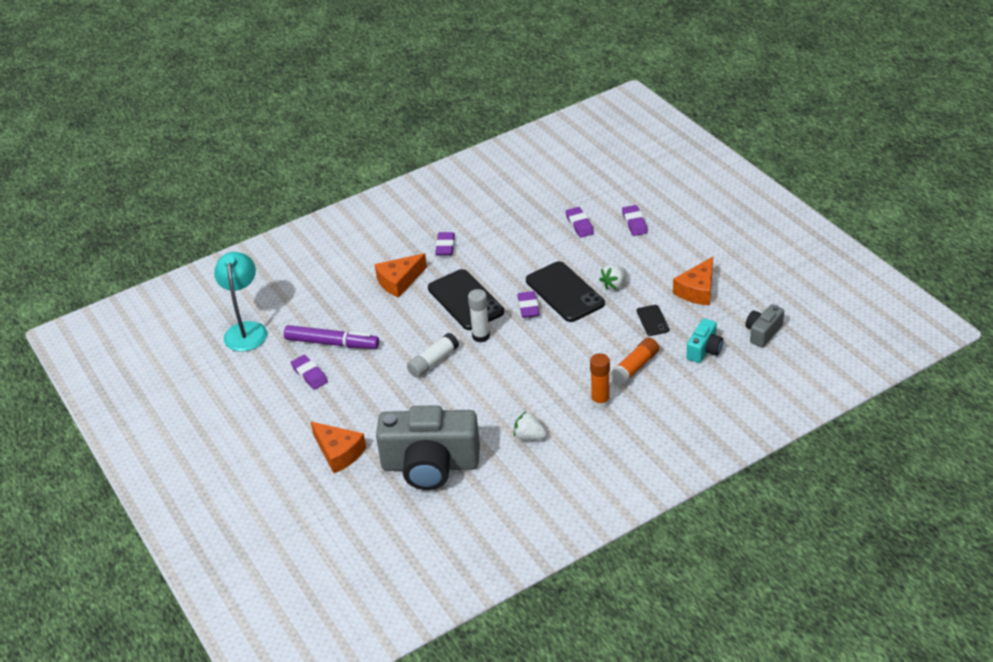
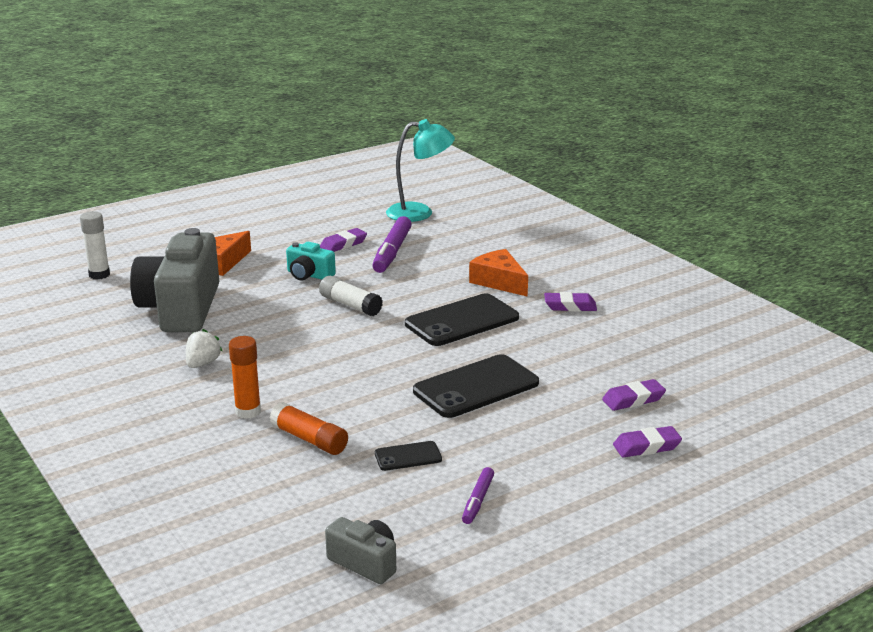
camera: 85 degrees right, 15 degrees down
(481, 336) = (391, 332): white glue stick -> white glue stick (99, 275)
(528, 307) = (445, 361): purple eraser -> none
(614, 284) = (492, 426): white strawberry -> none
(697, 290) = (477, 500): orange cheese -> purple marker
(704, 350) = (333, 501): turquoise camera -> turquoise camera (309, 275)

